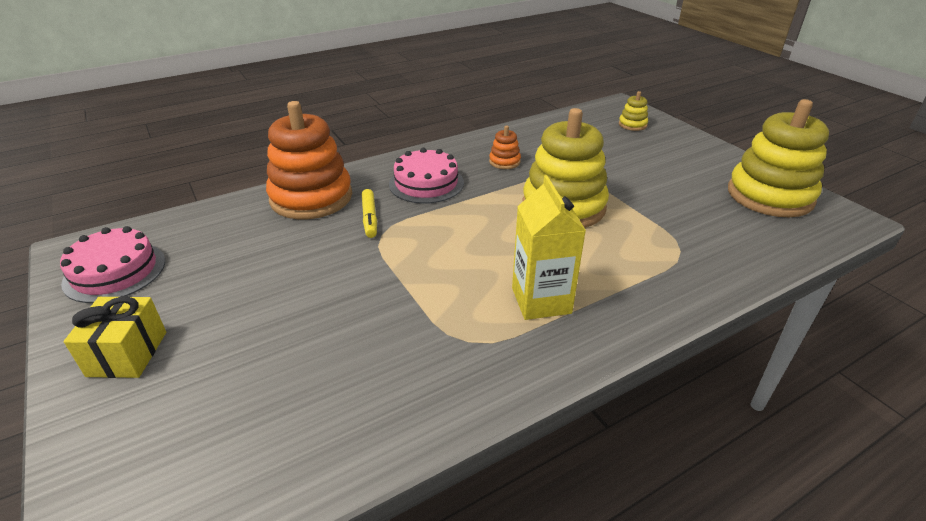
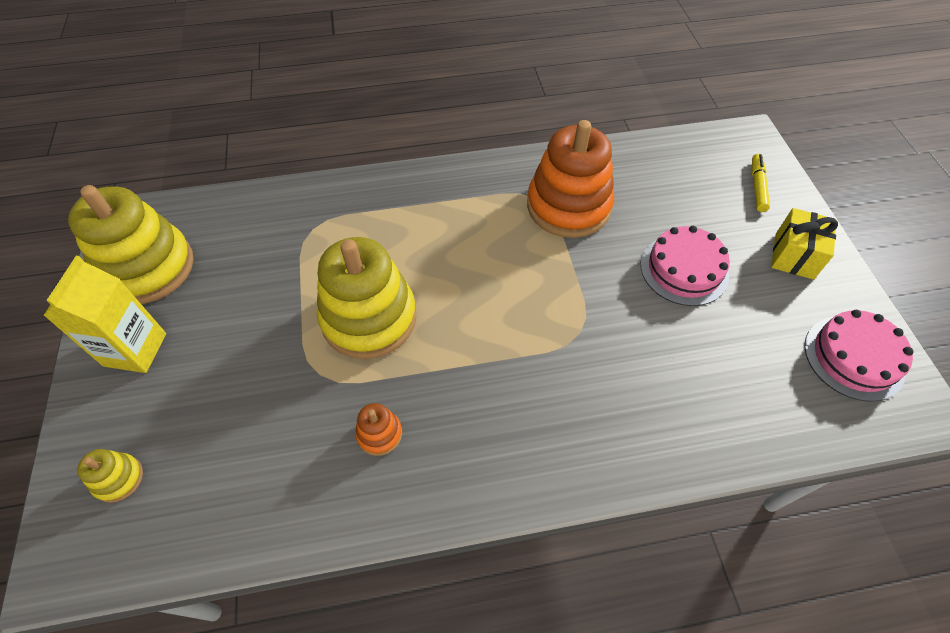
camera: 160 degrees left, 20 degrees up
(311, 197) = (657, 430): orange stacking toy -> orange stacking toy (568, 206)
(370, 218) = (588, 364): yellow marker -> yellow marker (757, 186)
(426, 183) = (504, 415): pink cake -> pink cake (684, 269)
(541, 300) = (465, 215): yellow carton -> yellow carton (135, 349)

